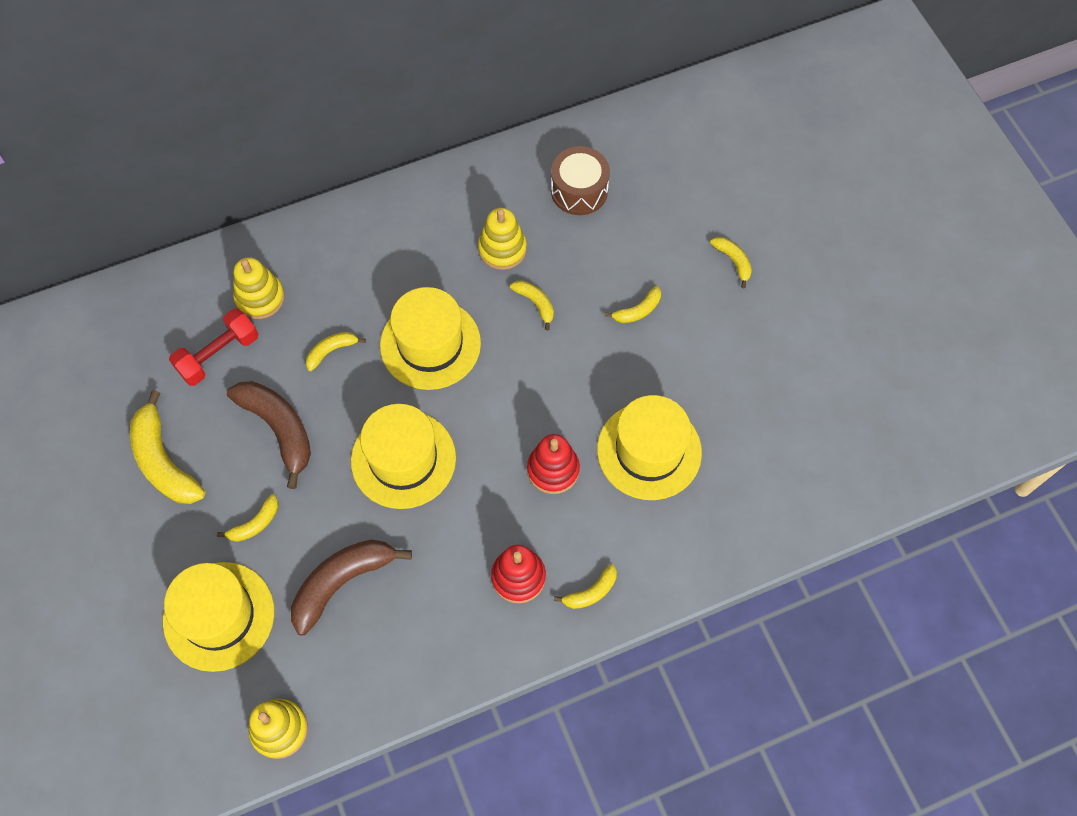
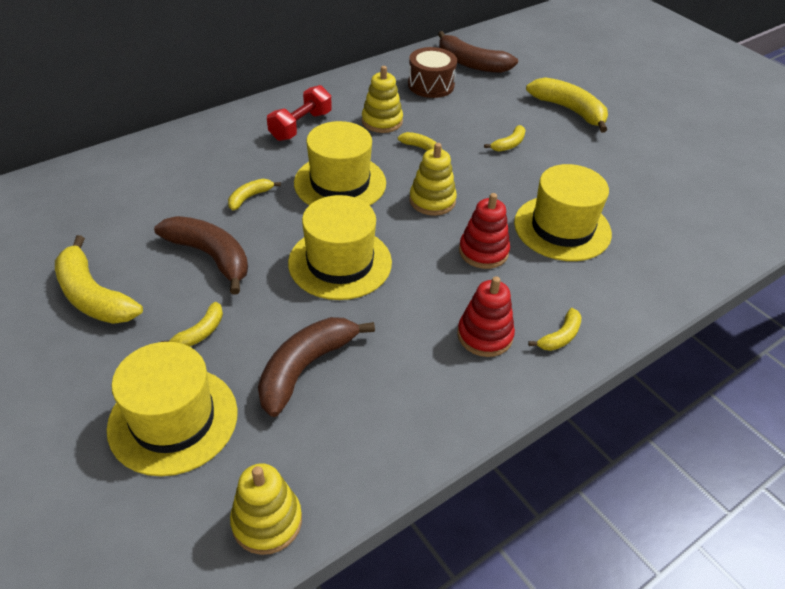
camera: 15 degrees left, 20 degrees down
(218, 355) = (140, 212): red dumbbell -> red dumbbell (300, 126)
(260, 298) = (174, 171): yellow stacking toy -> yellow stacking toy (432, 201)
(643, 155) = (471, 63): none -> brown banana
(733, 261) = (569, 110): yellow banana -> yellow banana, size x1.94

